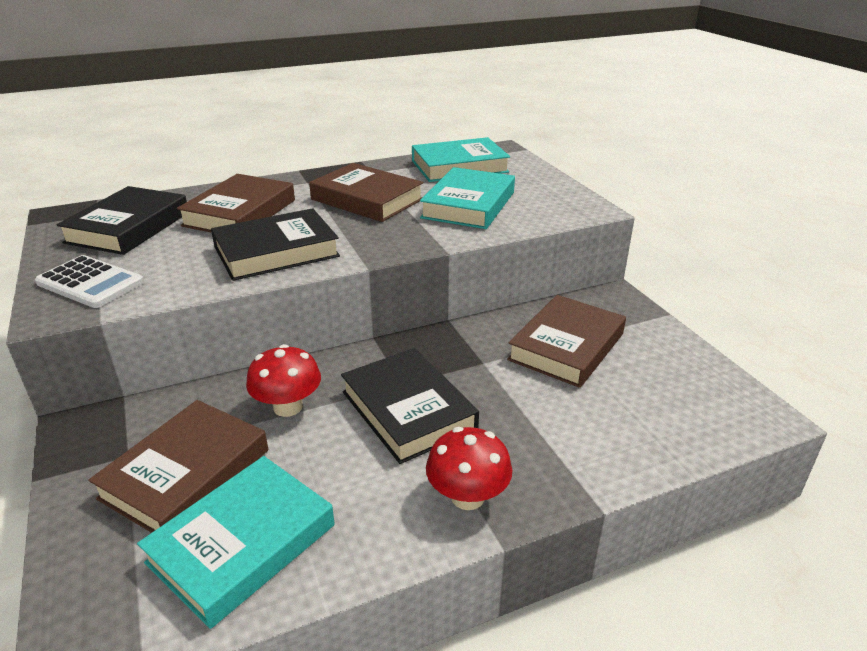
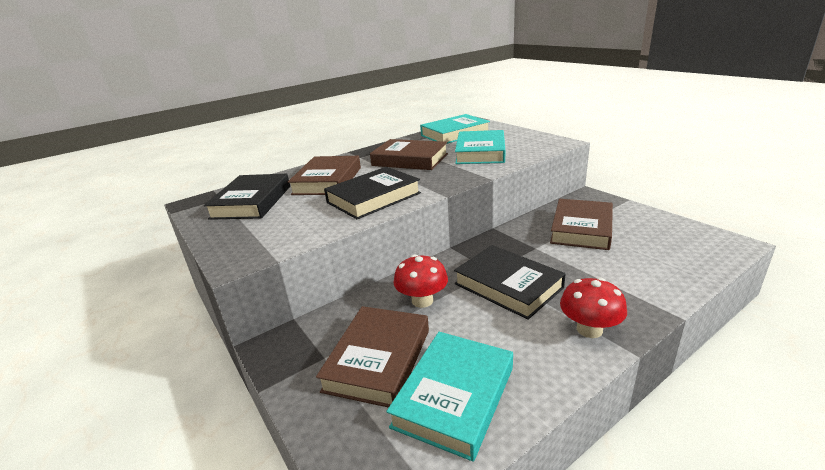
camera: 10 degrees left, 5 degrees down
(90, 283) = (250, 239): white calculator -> none

